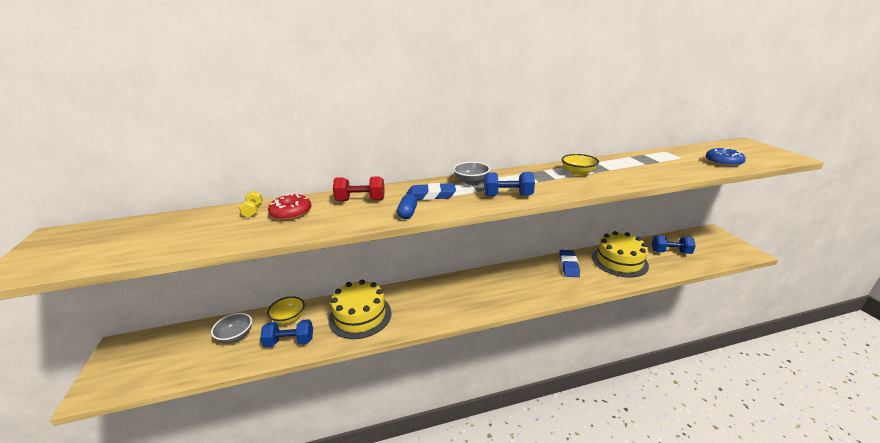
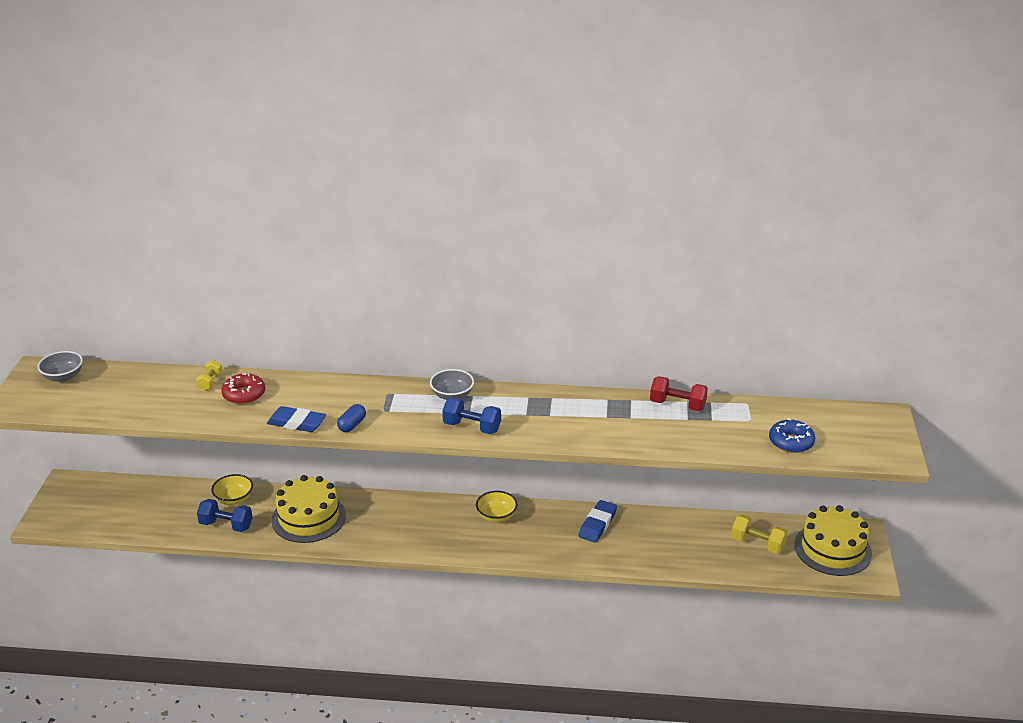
camera: 20 degrees right, 5 degrees up
(235, 336) = (176, 504): grey bowl -> grey bowl (63, 377)
(360, 200) = (318, 394): red dumbbell -> red dumbbell (677, 405)
(430, 195) = (392, 406): blue eraser -> blue eraser (297, 423)
(578, 173) = (586, 413): yellow bowl -> yellow bowl (496, 516)
(619, 261) = (671, 537): yellow cake -> yellow cake (832, 549)
(670, 252) = (757, 544): blue dumbbell -> yellow dumbbell

